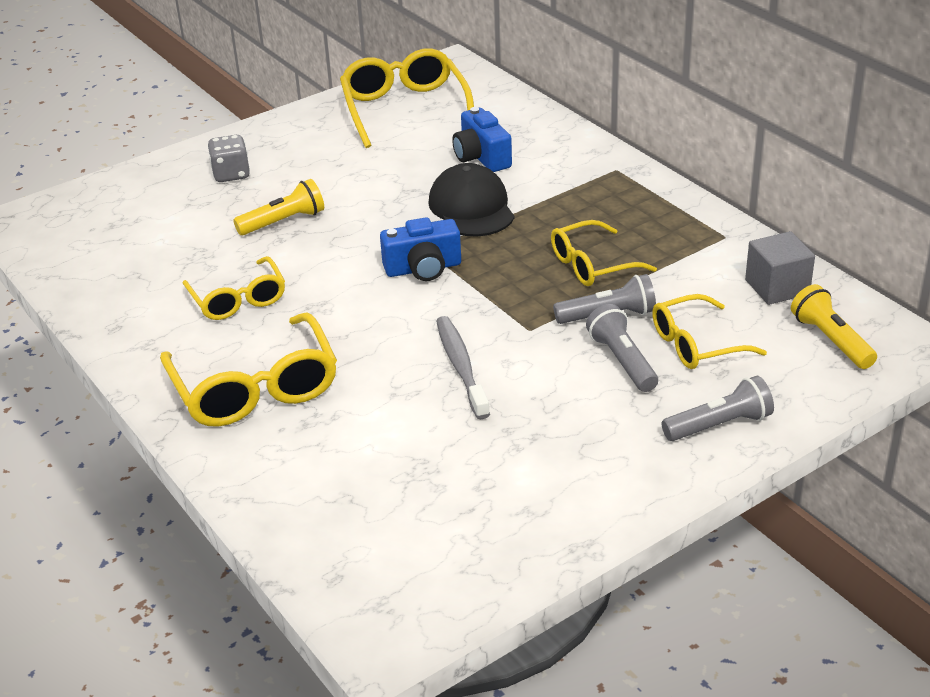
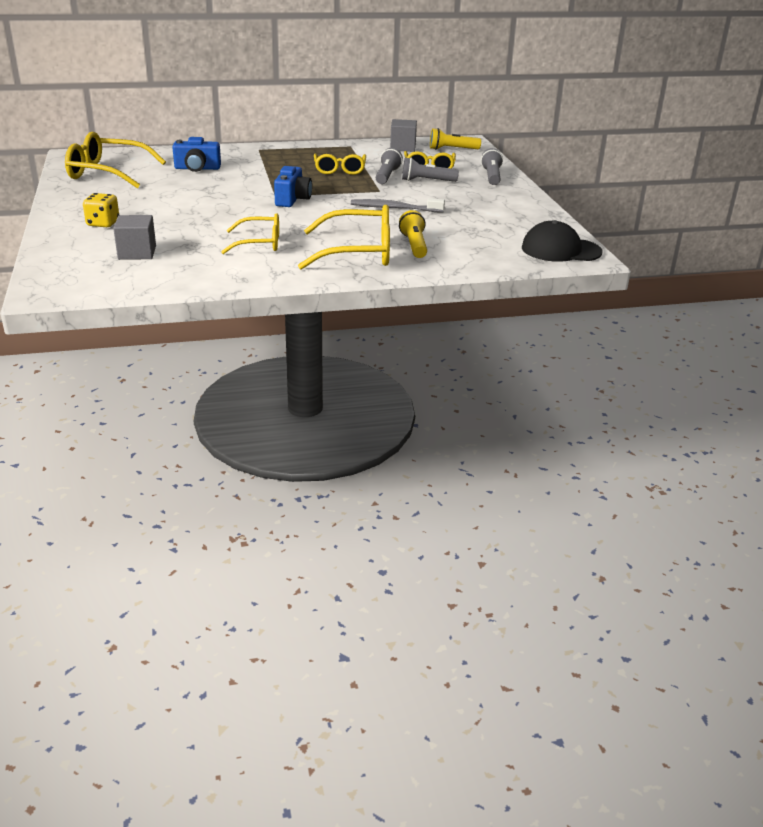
camera: 70 degrees left, 5 degrees down
(155, 229) = (137, 253): none -> grey cube
(231, 174) = (103, 223): grey dice -> yellow dice
(283, 222) = (188, 220): yellow flashlight -> yellow flashlight (414, 245)
(471, 207) = (247, 180): black cap -> black cap (560, 250)

